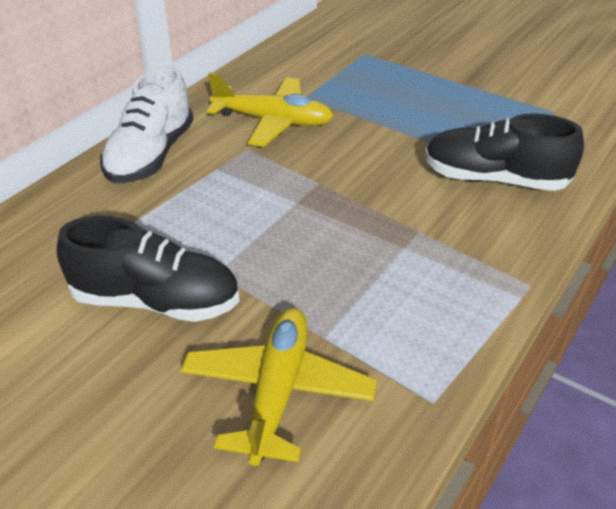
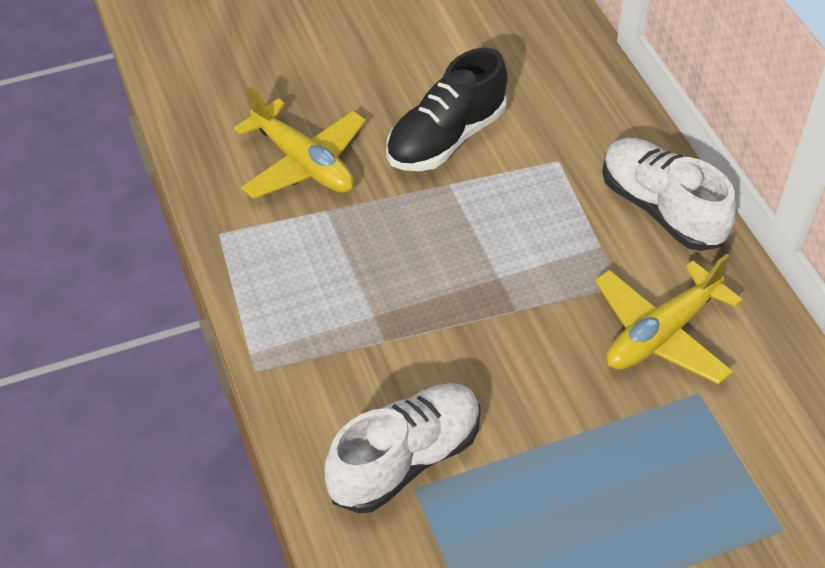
camera: 125 degrees right, 10 degrees up
(494, 179) = (405, 459): black shoe -> white shoe

